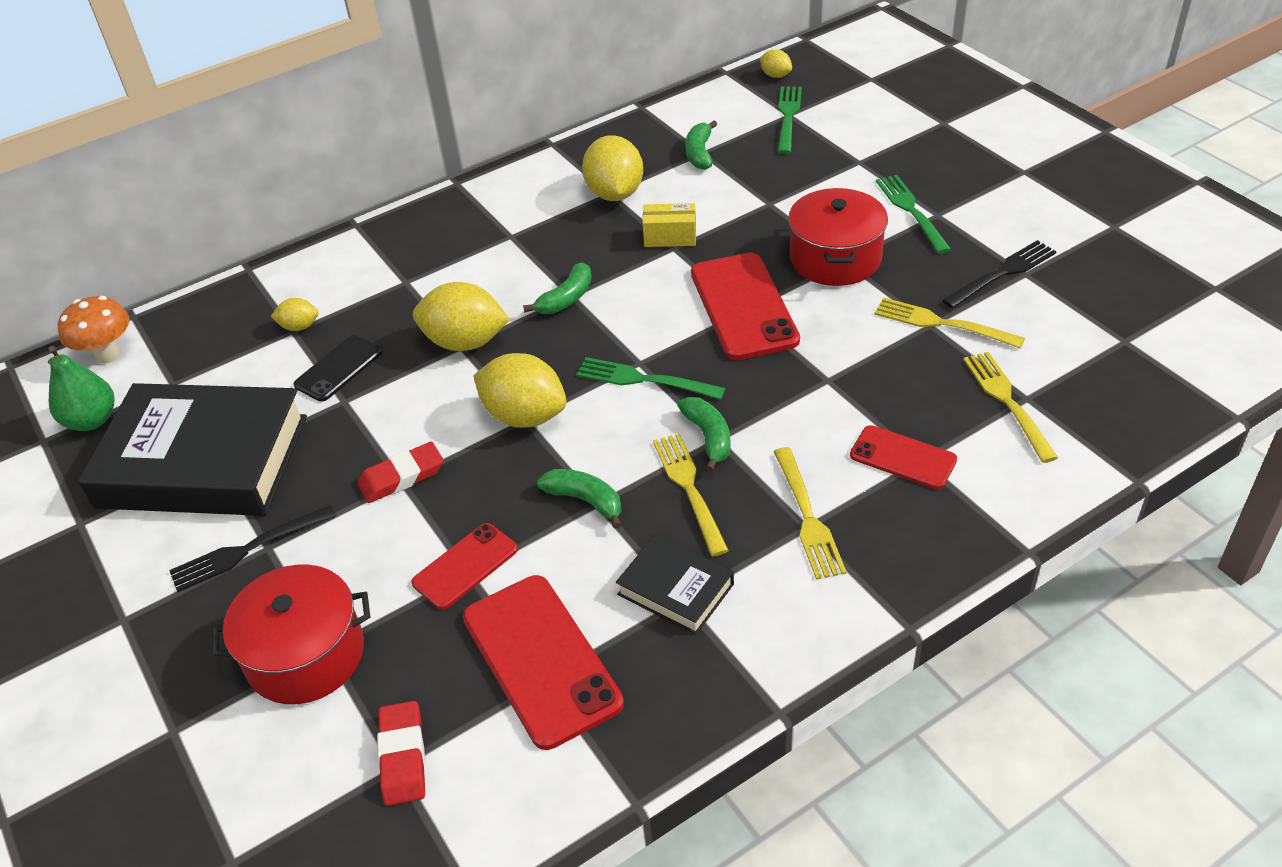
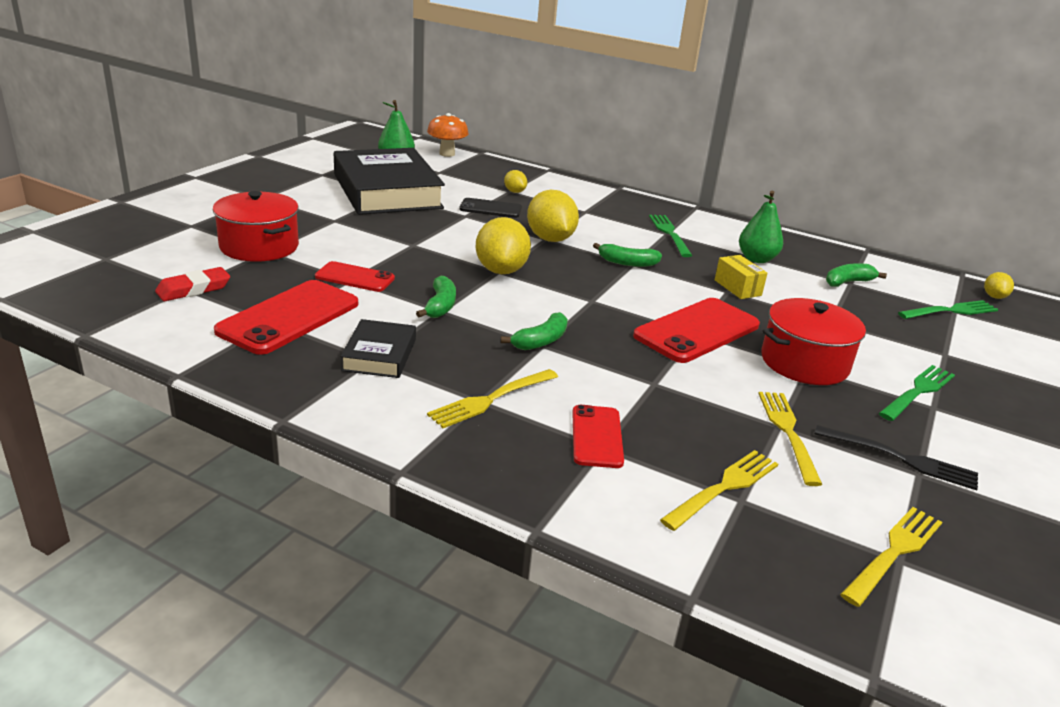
camera: 55 degrees right, 15 degrees down
(248, 549) = (329, 215): black fork -> none
(402, 477) = (416, 244): red eraser -> none
(615, 194) = (756, 259): yellow lemon -> green pear
(644, 380) = (576, 305): green fork -> green fork (669, 234)
(689, 489) = (481, 343): yellow fork -> yellow fork (894, 552)

